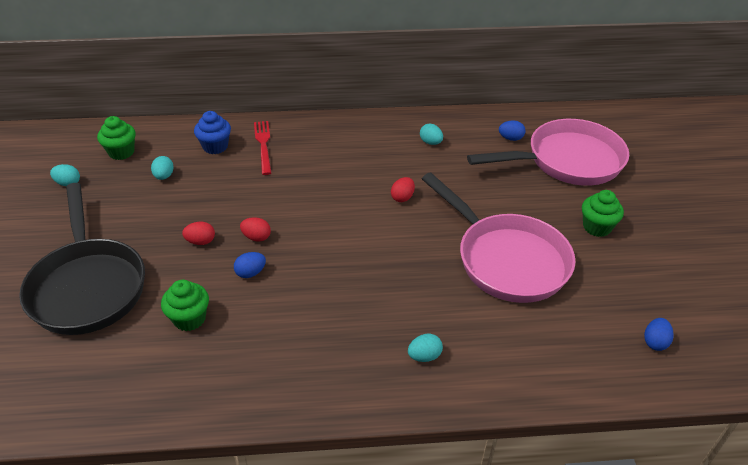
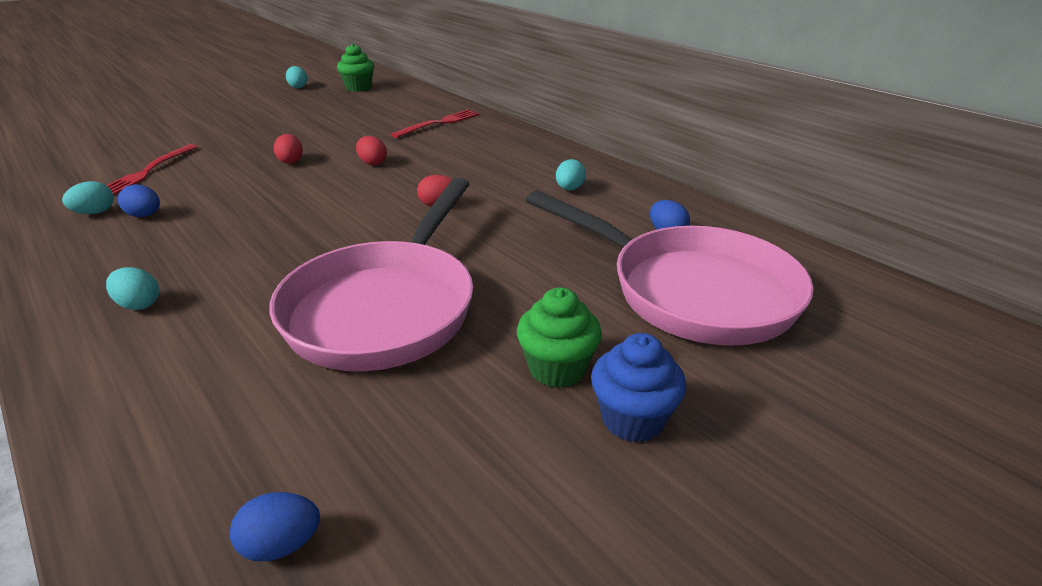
camera: 55 degrees right, 10 degrees down
(88, 286) = (172, 128): black pan -> none
(164, 176) = (343, 107): turquoise egg -> turquoise egg (95, 212)
(189, 318) = (148, 171): green cupcake -> red fork
(201, 241) = (264, 144): red egg -> red egg (372, 163)
(215, 146) = (410, 109): blue cupcake -> blue cupcake (632, 419)
(250, 273) = (233, 174): blue egg -> blue egg (145, 215)

